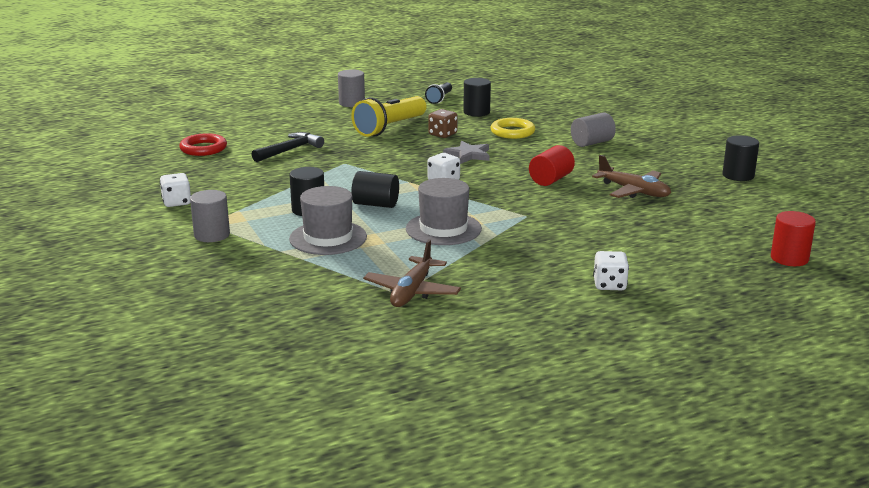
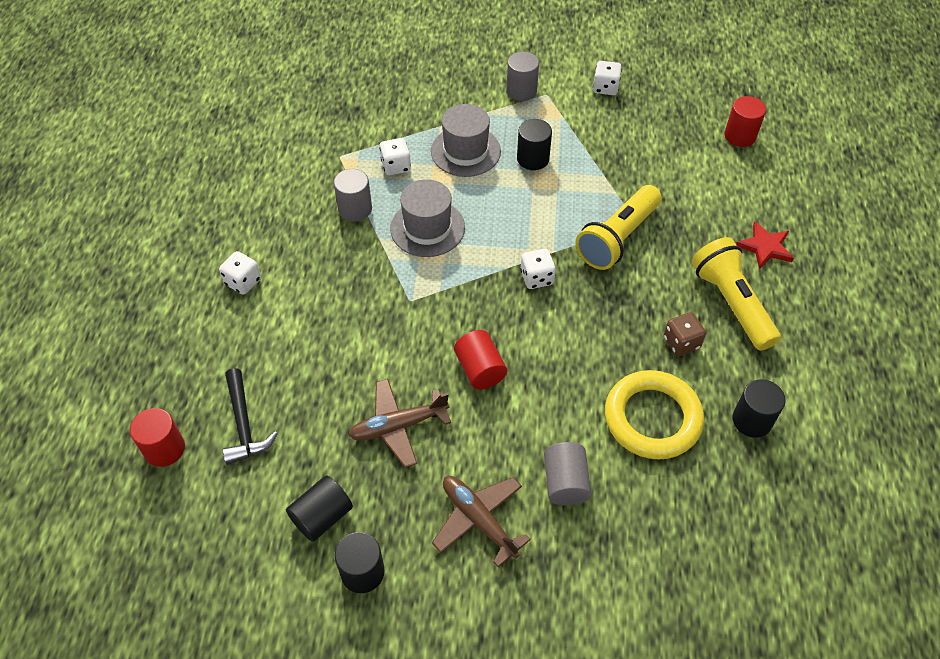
camera: 120 degrees right, 30 degrees up
(203, 148) = (740, 136): red ring -> red cylinder
(290, 150) = (699, 195): black hammer -> black hammer (244, 424)
(324, 127) = (765, 247): none -> red star
(352, 103) = (850, 305): grey cylinder -> grey cylinder (355, 209)
(369, 165) = (617, 238): none -> yellow flashlight
(375, 204) = (514, 205): black cylinder -> black cylinder (322, 516)
(383, 262) = (396, 166): none -> white dice
(412, 292) = (336, 163): brown plane -> brown plane (478, 519)
(439, 99) = (830, 406): black flashlight -> none
(468, 155) = (598, 334): grey star -> none
(512, 132) = (652, 418): yellow ring -> yellow ring, size x1.55

